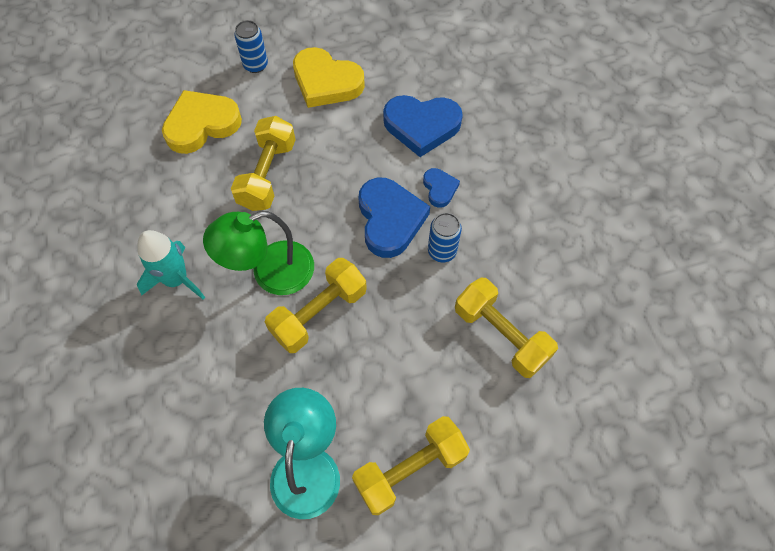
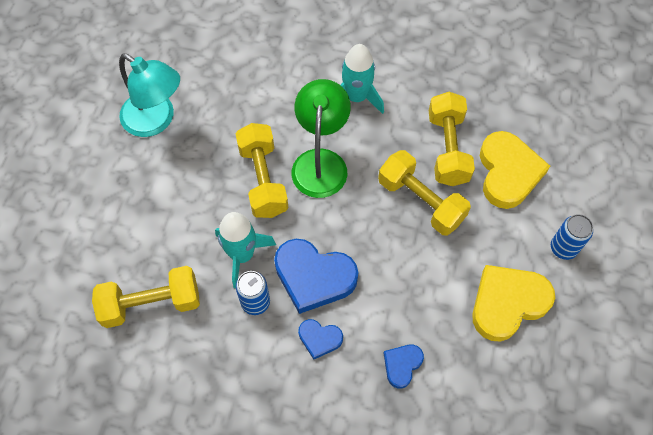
camera: 120 degrees right, 0 degrees up
(406, 286) = (242, 255): none -> turquoise rocket
(410, 469) = (105, 181): yellow dumbbell -> yellow dumbbell (447, 149)
(421, 126) = (402, 365): blue heart -> blue heart, size x0.51

